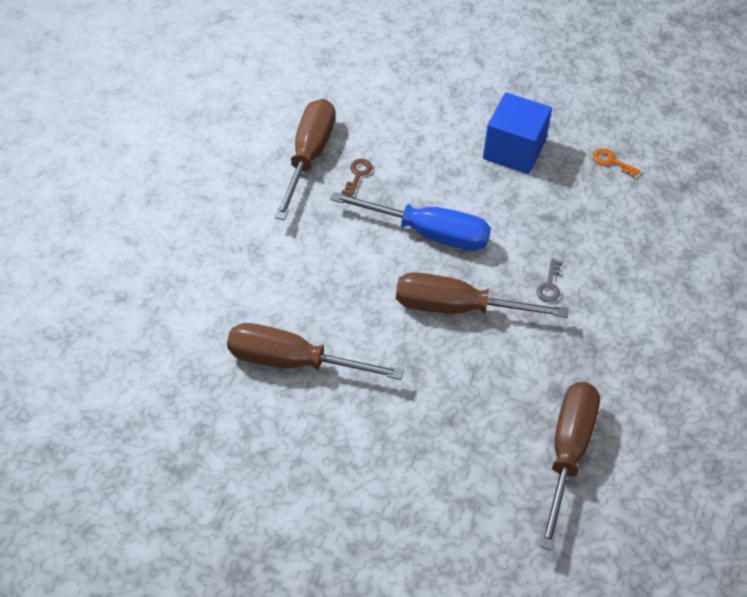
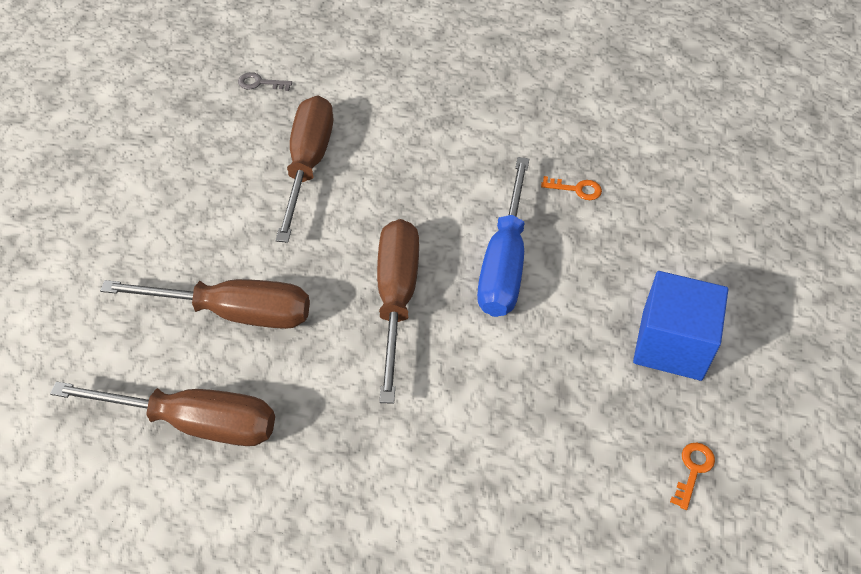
camera: 85 degrees right, 0 degrees up
(308, 156) = (591, 144): brown screwdriver -> brown screwdriver (235, 312)
(358, 175) = (576, 189): brown key -> orange key
(549, 285) = (447, 395): grey key -> grey key (260, 83)

